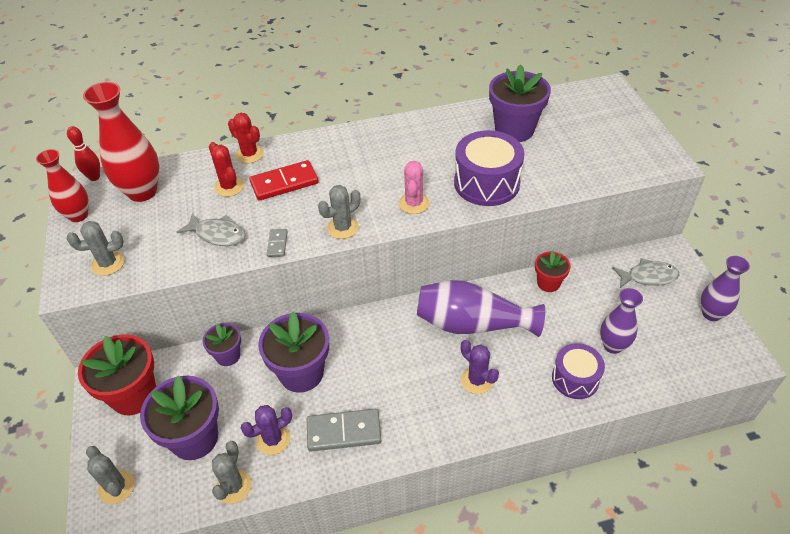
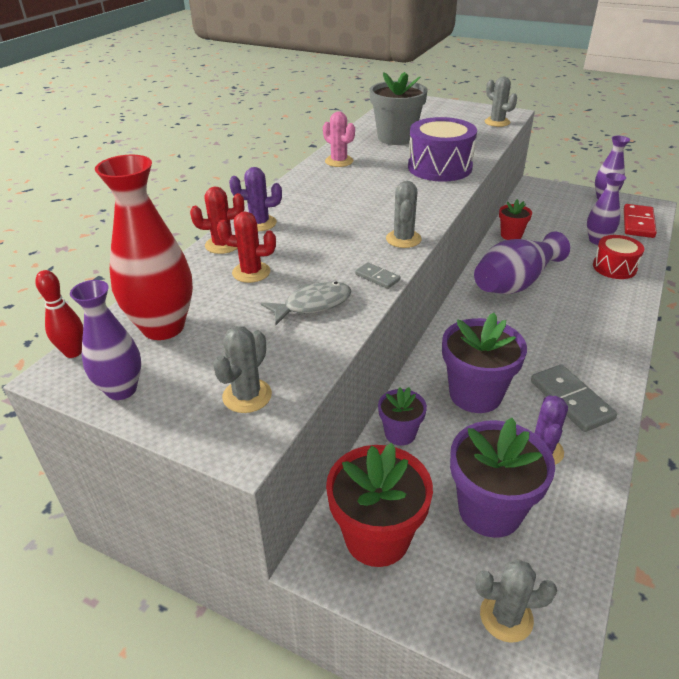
camera: 50 degrees left, 10 degrees down
(78, 215) = (121, 389): red vase -> purple vase
(233, 486) = (581, 507): grey cactus -> grey cactus (497, 122)
(284, 183) = (297, 243): red domino -> red domino (638, 223)
(344, 431) = (571, 400): grey domino -> grey domino turned 60 degrees counterclockwise
(414, 203) = (420, 200): pink cactus -> pink cactus (339, 161)
(477, 380) = (576, 307): purple cactus -> purple cactus (259, 223)
(514, 130) = (396, 138): purple flower pot -> grey flower pot
(575, 378) = (614, 267): purple drum -> red drum
(648, 277) = (548, 201): grey fish -> none

